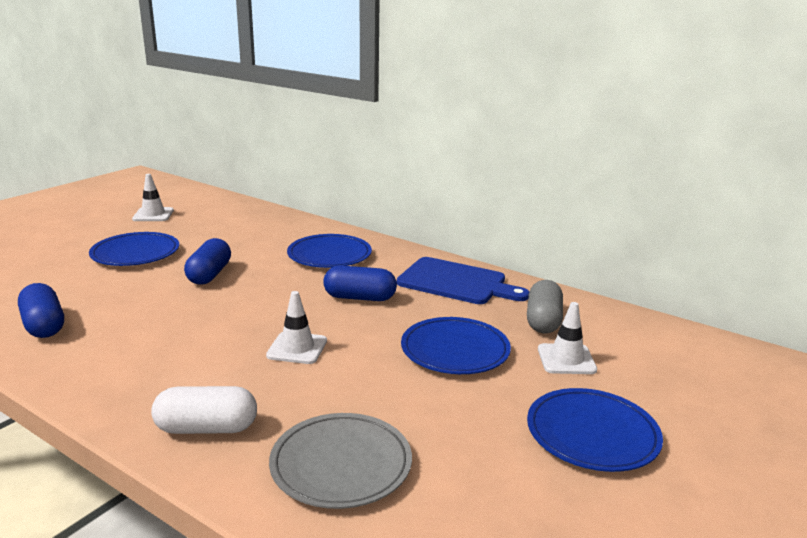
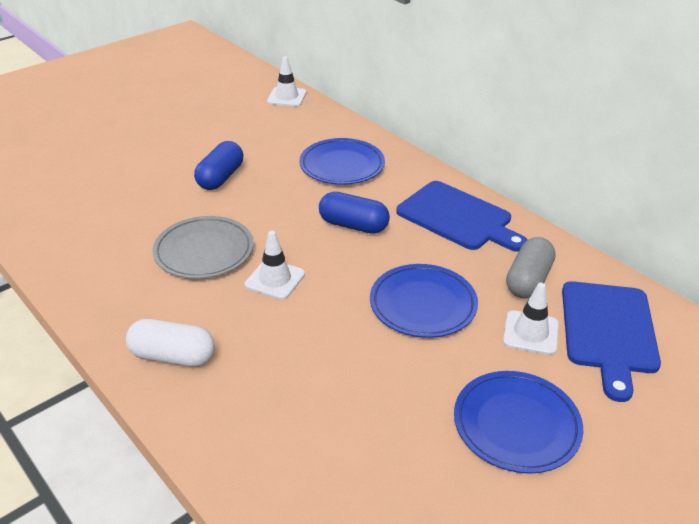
camera: 15 degrees right, 15 degrees up
(44, 325) = (65, 221): blue capsule -> none
(135, 253) = (160, 142): blue plate -> none
(153, 215) = (188, 92): white traffic cone -> white traffic cone (287, 97)
(341, 464) = (273, 414): grey plate -> grey plate (204, 251)
(634, 349) = (608, 331): none -> blue cutting board

